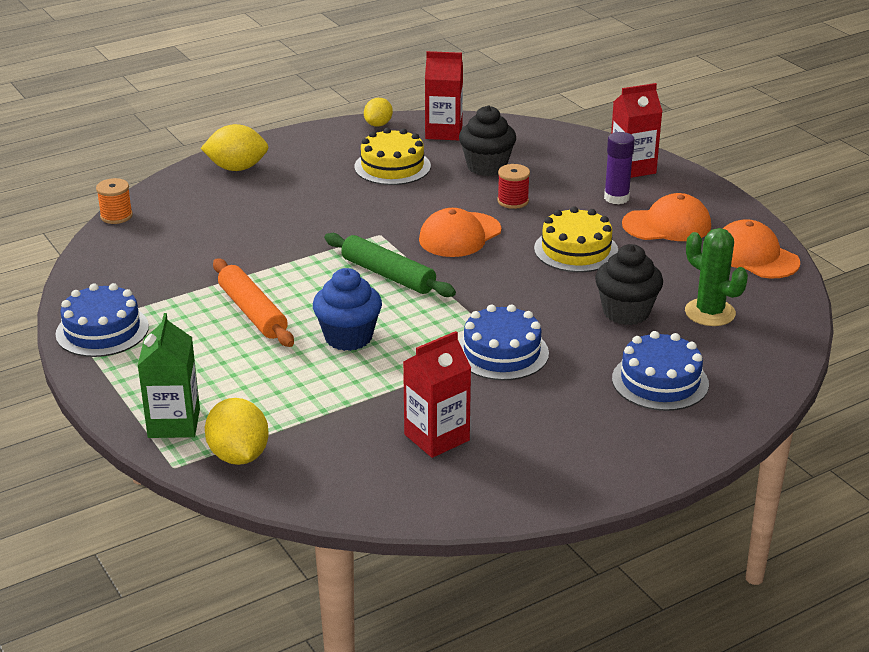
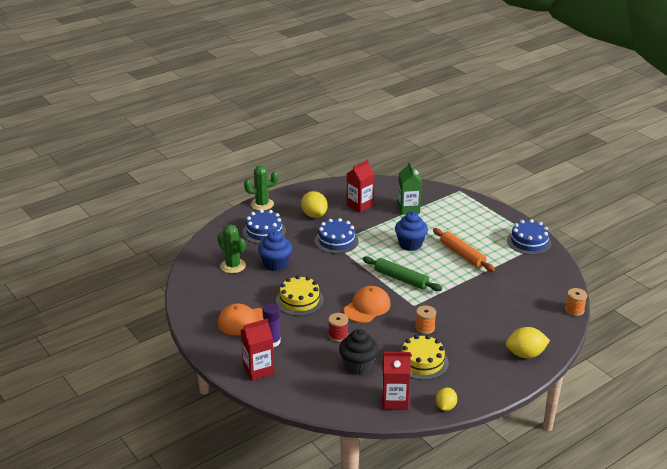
camera: 175 degrees right, 0 degrees up
(174, 423) = (469, 205): green carton -> green carton (408, 209)
(239, 455) = (436, 195): yellow lemon -> yellow lemon (314, 215)
(373, 204) = (425, 328): none -> orange spool
(626, 312) = (275, 264): black cupcake -> blue cupcake
(677, 453) = (262, 204): none -> green cactus
(754, 256) = (198, 302): orange cap -> none

